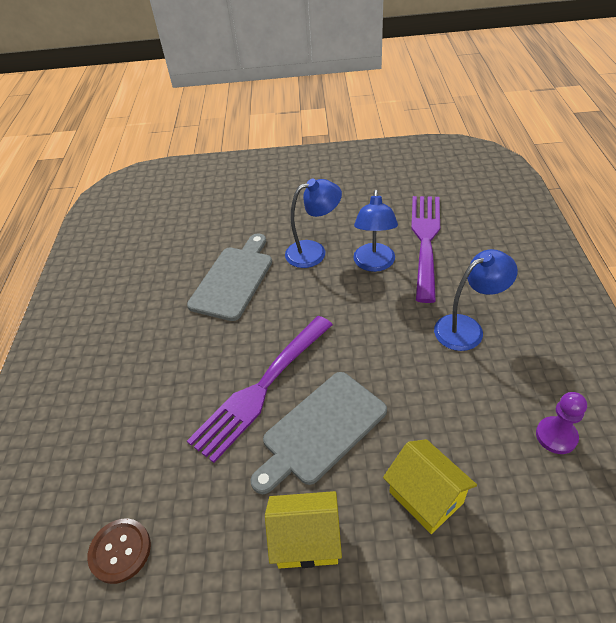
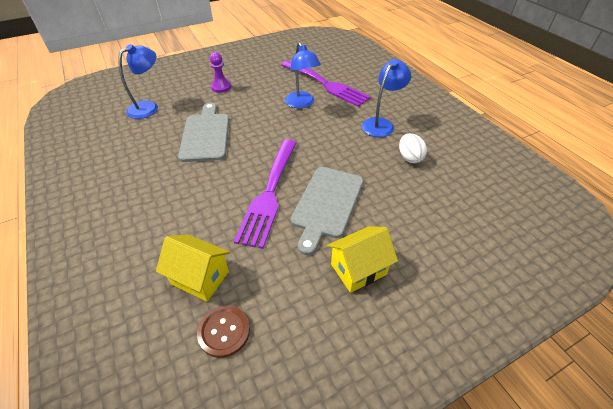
camera: 30 degrees left, 0 degrees up
(314, 251) = (255, 105): blue lamp -> blue lamp (148, 107)
(425, 240) = (326, 84): purple fork -> purple fork turned 150 degrees clockwise
(426, 497) = (415, 218): yellow house -> yellow house (200, 277)
(476, 397) = (409, 157): none -> white egg
(556, 436) = (464, 164): purple pawn -> purple pawn (221, 87)

